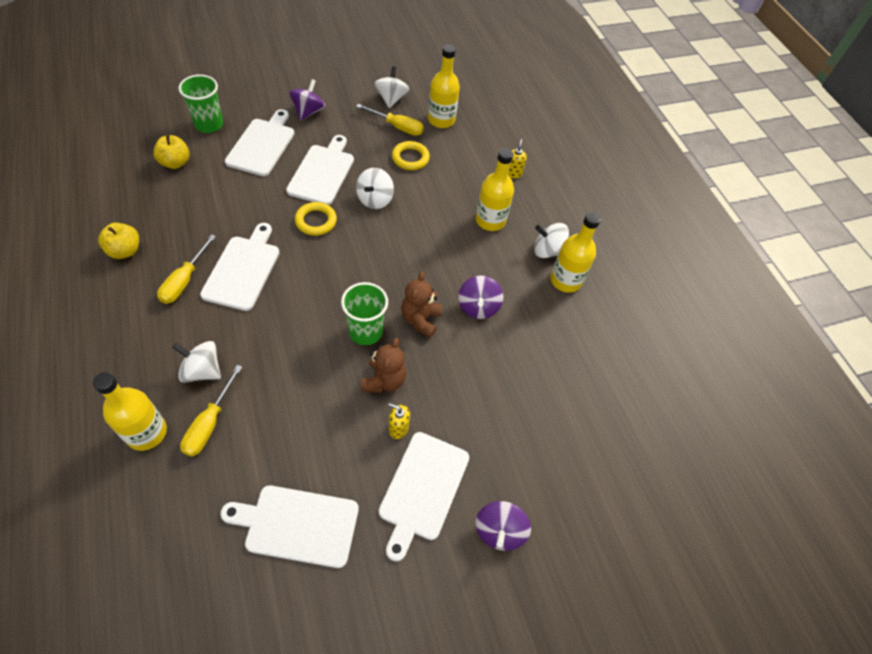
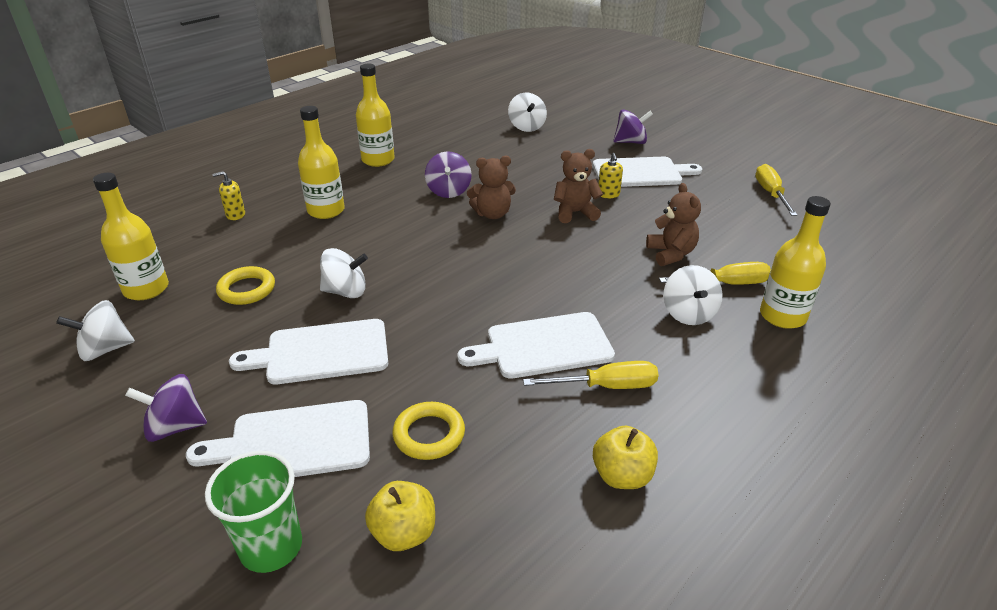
camera: 110 degrees left, 20 degrees down
(275, 413) = (671, 254): none -> brown teddy bear
(297, 525) = (734, 211): white cutting board -> none
(316, 221) = (418, 322): yellow ring -> yellow ring (429, 434)
(365, 331) = (537, 237): green cup -> none
(397, 127) = (179, 321): yellow screwdriver -> yellow screwdriver (771, 194)
(478, 307) = (448, 191): purple spinning top -> purple spinning top turned 105 degrees clockwise
(547, 251) = (346, 174): white spinning top -> white spinning top (527, 127)

